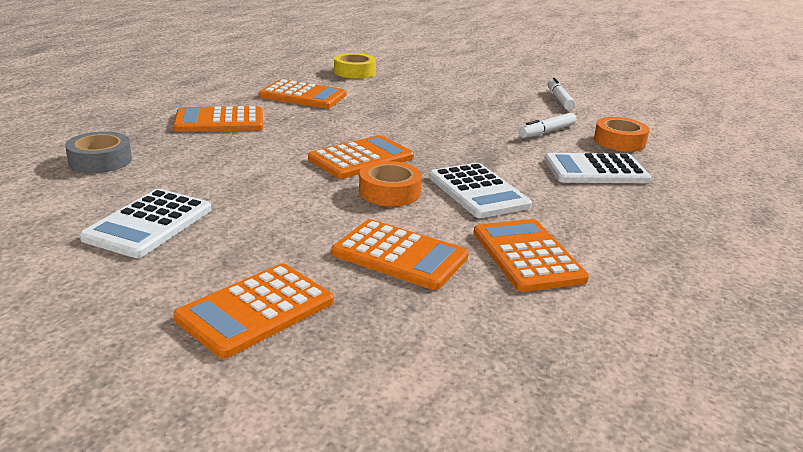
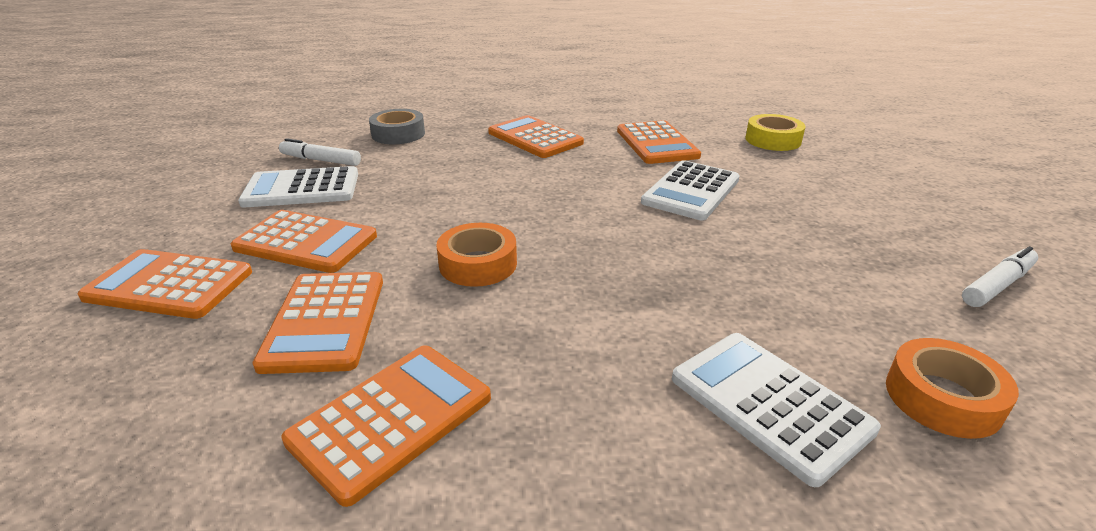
camera: 60 degrees right, 5 degrees up
(361, 158) = (544, 221): orange calculator -> orange calculator (306, 242)
(478, 191) = (548, 319): white calculator -> white calculator (691, 191)
(547, 132) = (841, 312): white marker -> white marker (321, 160)

